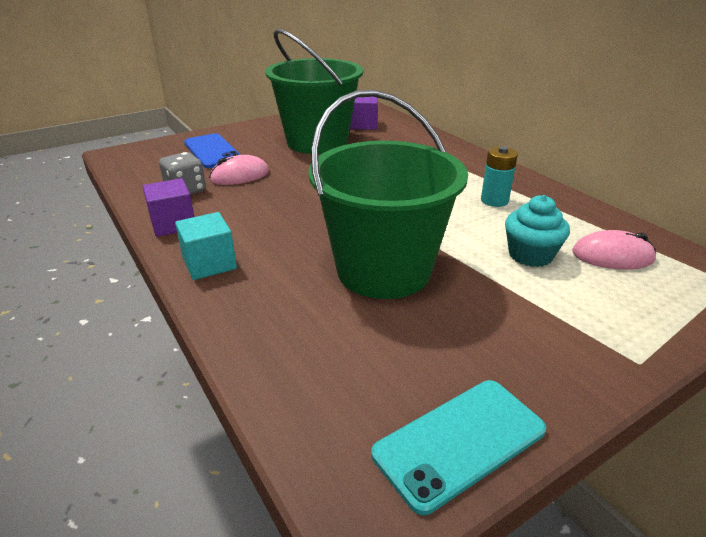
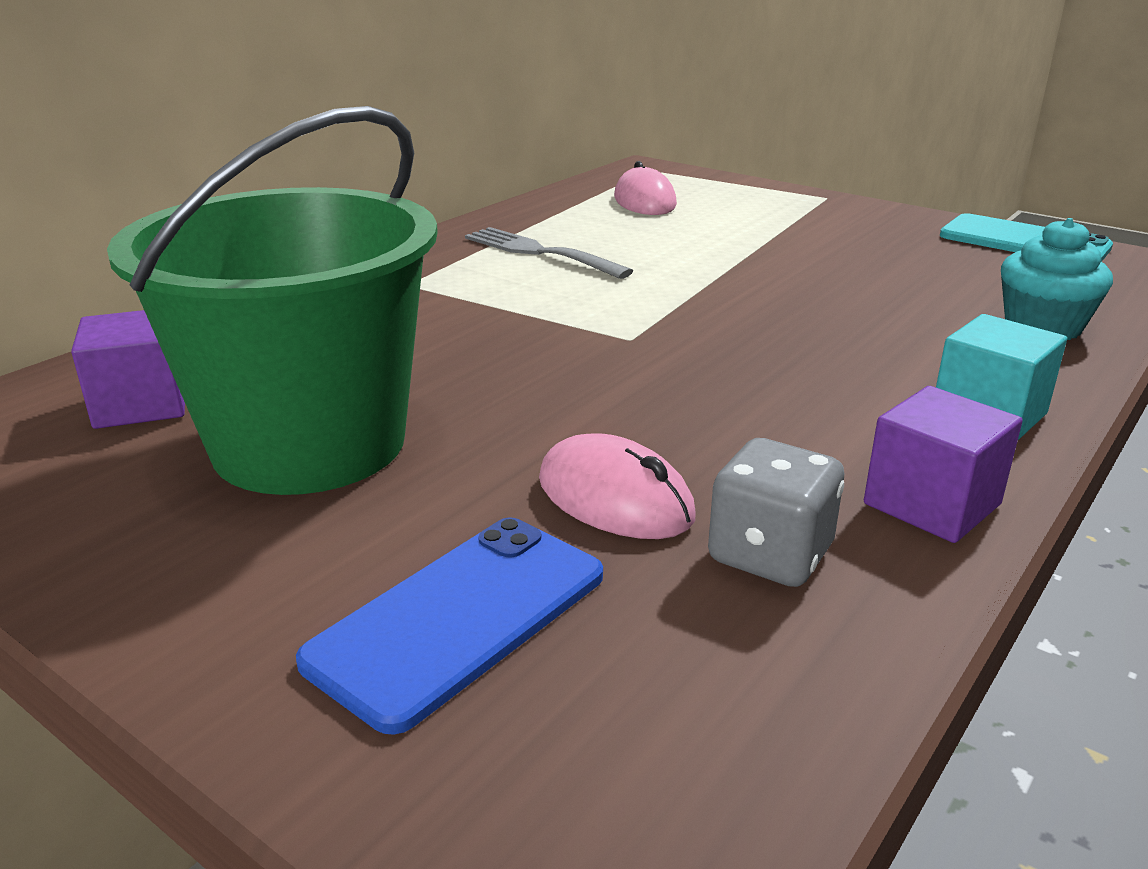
camera: 110 degrees left, 5 degrees down
(383, 270) = (822, 294): green bucket -> none
(494, 200) = (540, 252): turquoise battery -> grey fork
(530, 255) = (685, 231): turquoise cupcake -> turquoise cupcake (1042, 326)

